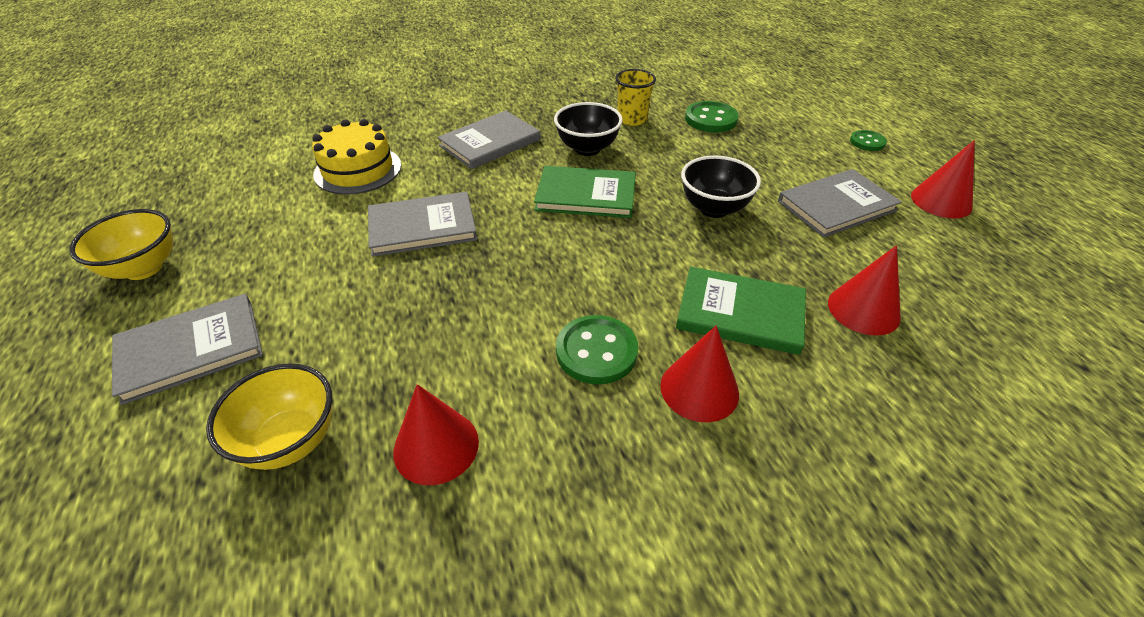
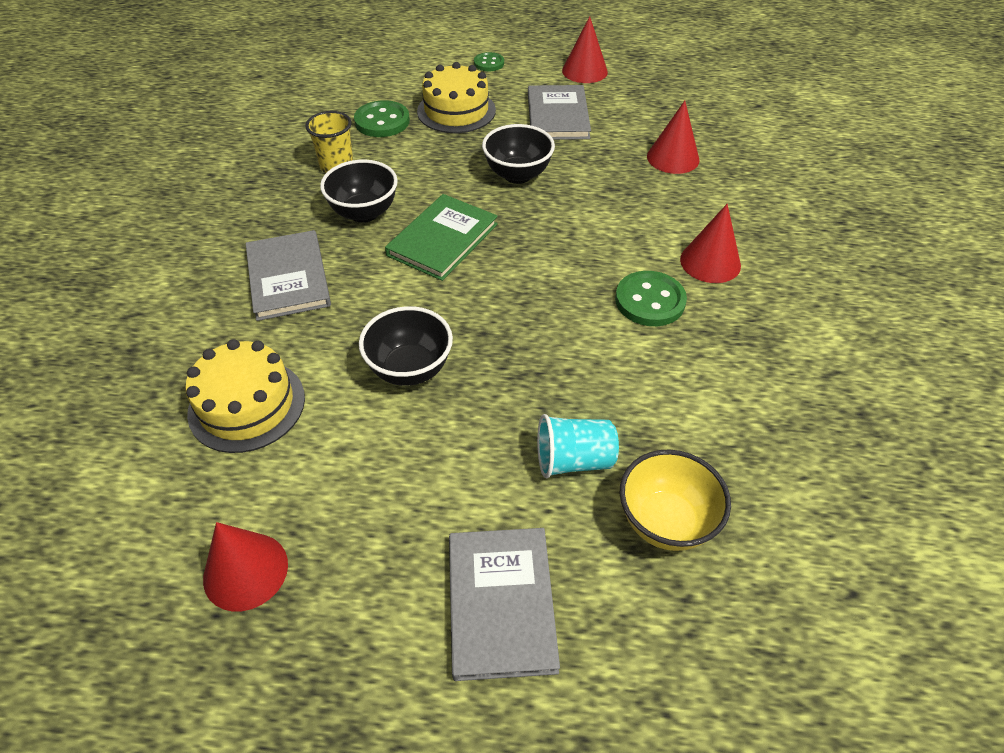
camera: 65 degrees left, 5 degrees up
(143, 268) = (308, 660): yellow bowl -> none
(352, 352) = (573, 460): none -> turquoise cup
(422, 227) = (410, 369): grey book -> black bowl
(436, 446) = (707, 422): red cone -> red cone (245, 571)
(740, 313) = (647, 213): green book -> none
(770, 148) = (456, 111): none -> yellow cake

